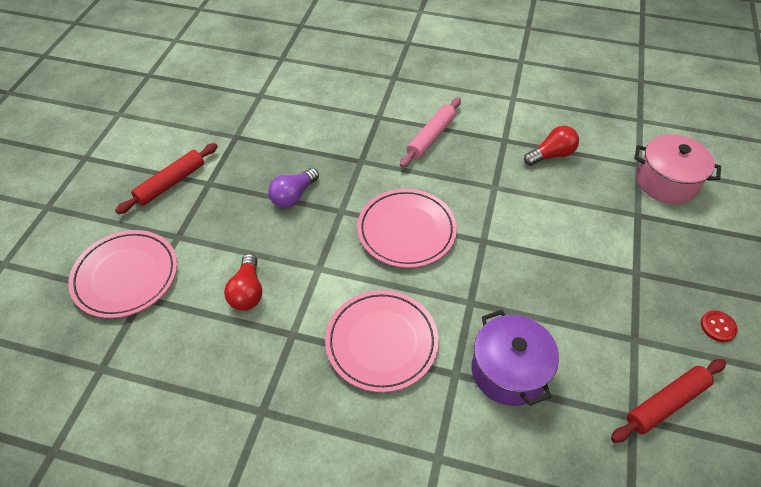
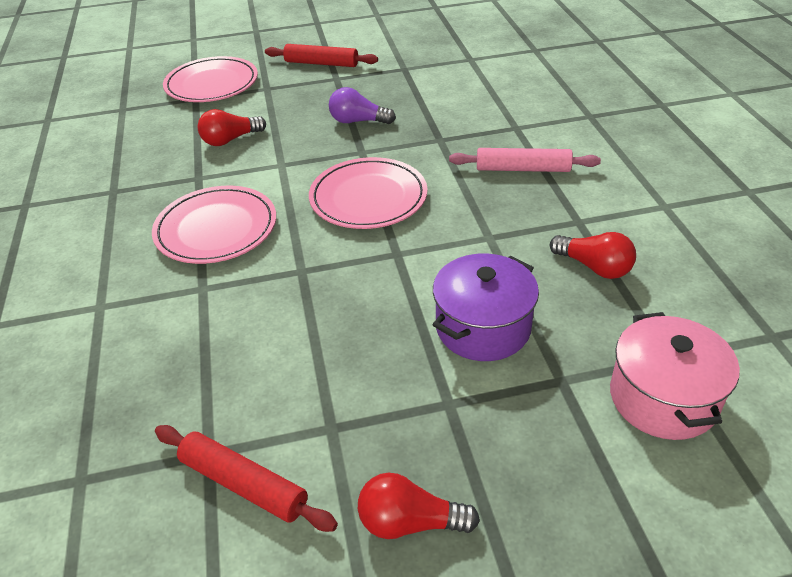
camera: 65 degrees right, 10 degrees down
(508, 371) = (224, 326): purple pot -> purple pot (483, 327)
(718, 327) = (410, 522): red button -> red light bulb

